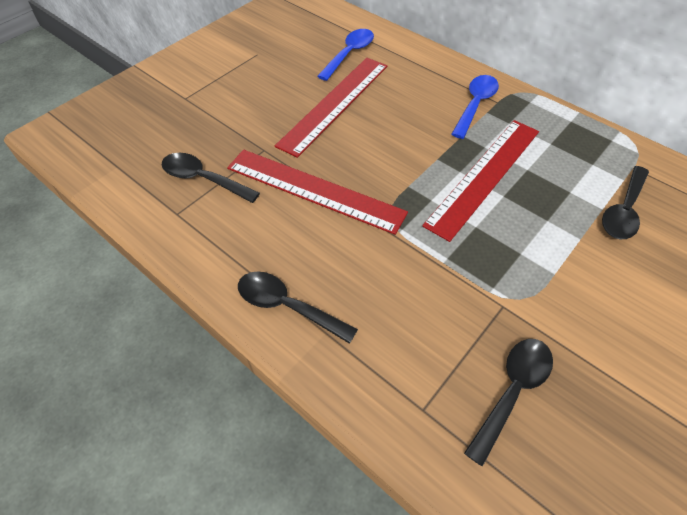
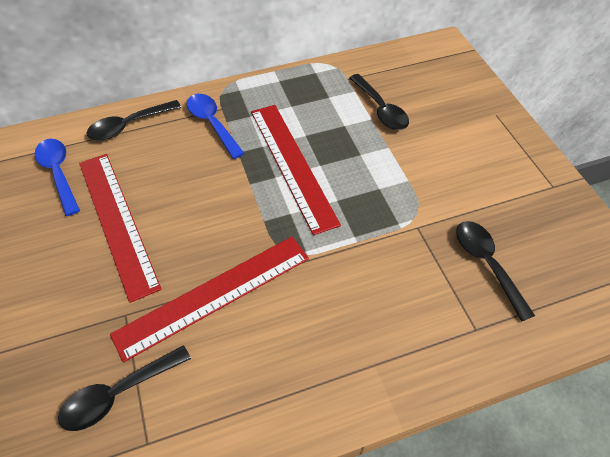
camera: 60 degrees left, 0 degrees up
(287, 306) = (331, 383): black spoon -> black spoon (129, 126)

